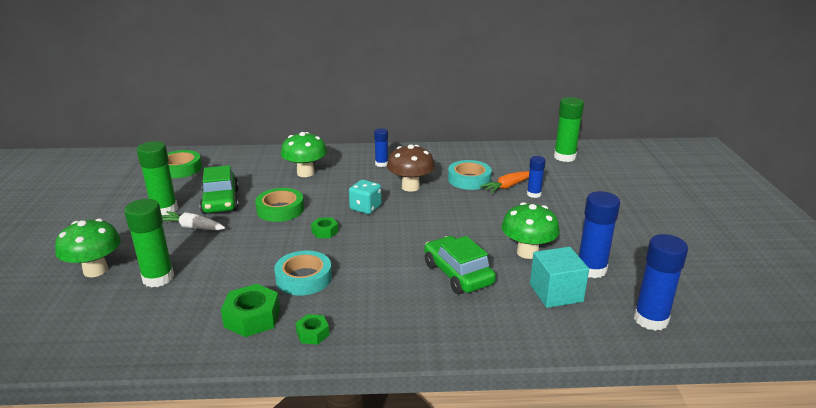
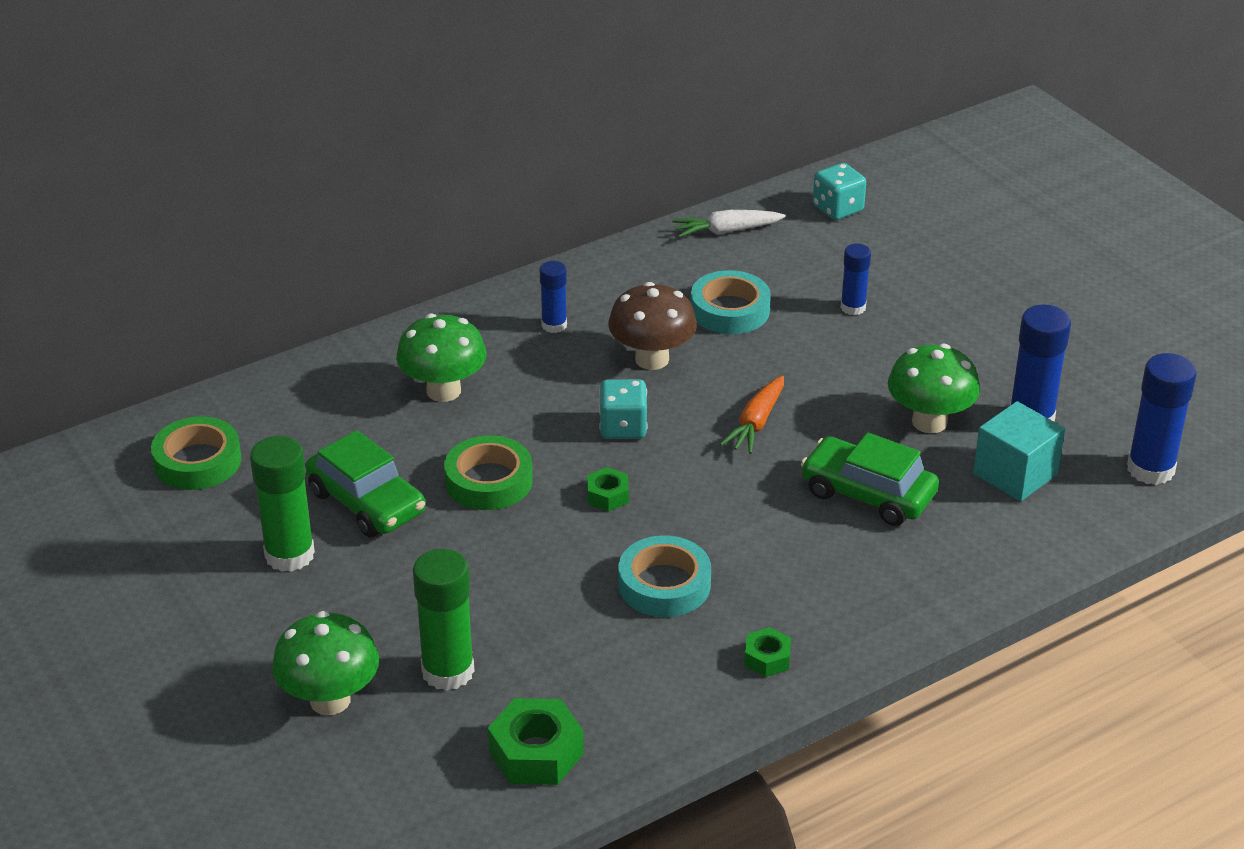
camera: 30 degrees left, 10 degrees up
(192, 227) = (384, 568): white carrot -> white carrot (727, 231)
(252, 318) = (662, 671): green nut -> green nut (536, 753)
(507, 186) = (801, 305): orange carrot -> orange carrot (756, 423)
(564, 157) = (837, 209): green glue stick -> turquoise dice

